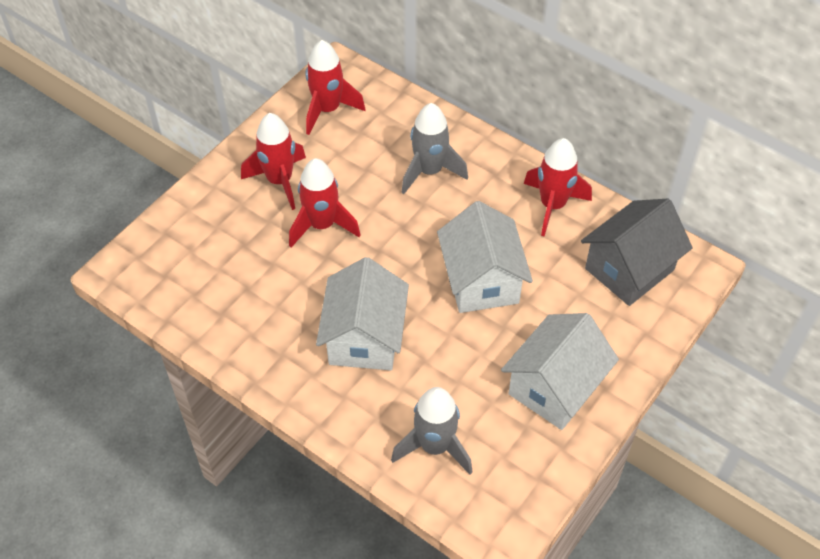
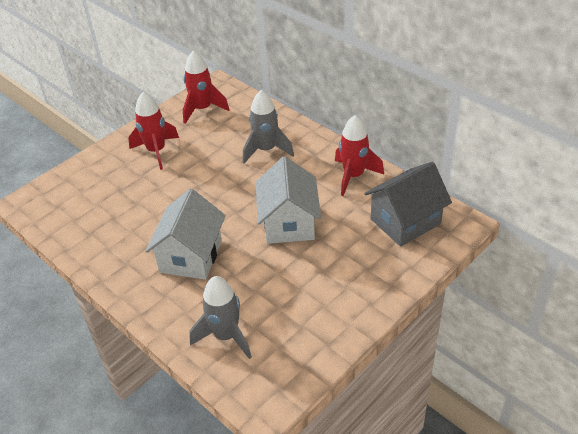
camera: 10 degrees right, 10 degrees down
(322, 225) = (179, 180): red rocket -> none
(555, 387) = (330, 300): white house -> none

